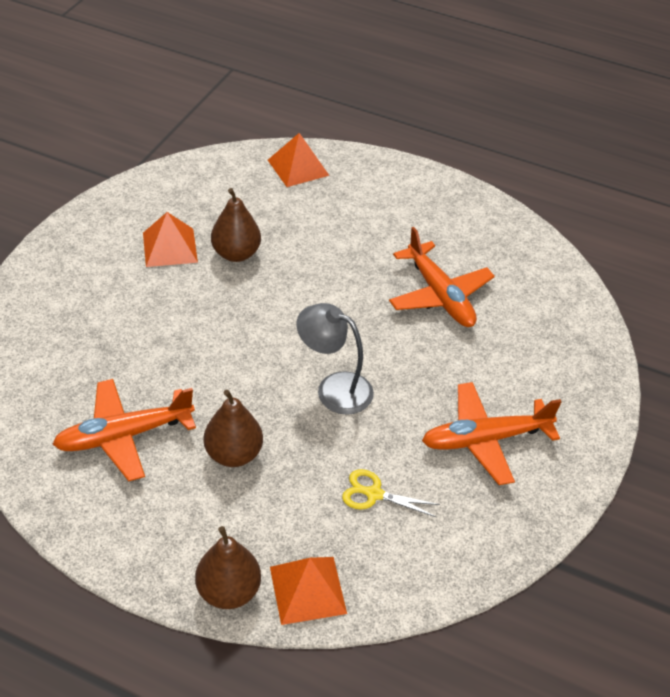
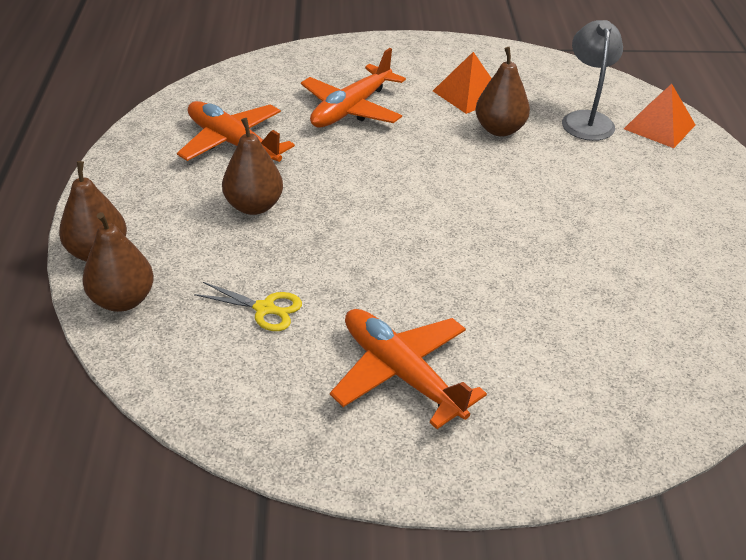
camera: 65 degrees right, 5 degrees down
(307, 590) = (123, 300): orange pyramid -> brown pear
(334, 388) = (383, 241): grey lamp -> grey lamp (586, 119)
(373, 494) = (265, 309): yellow scissors -> yellow scissors turned 120 degrees clockwise
(440, 295) = (586, 275): orange plane -> orange plane (351, 109)

